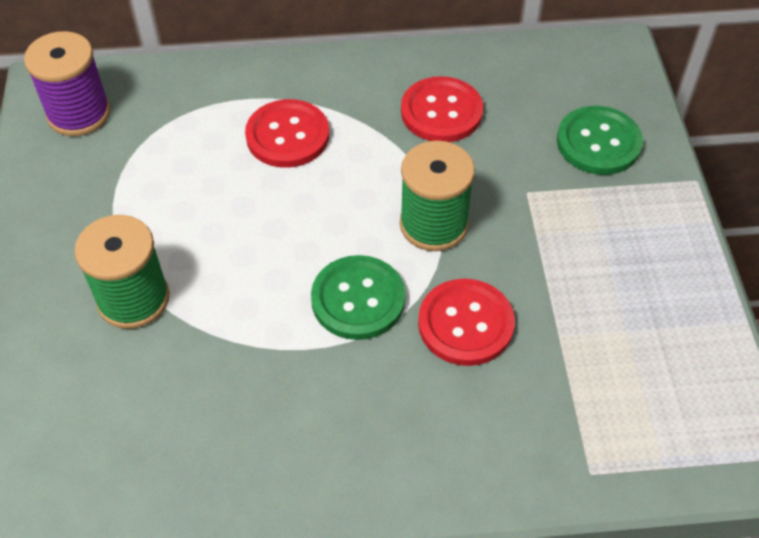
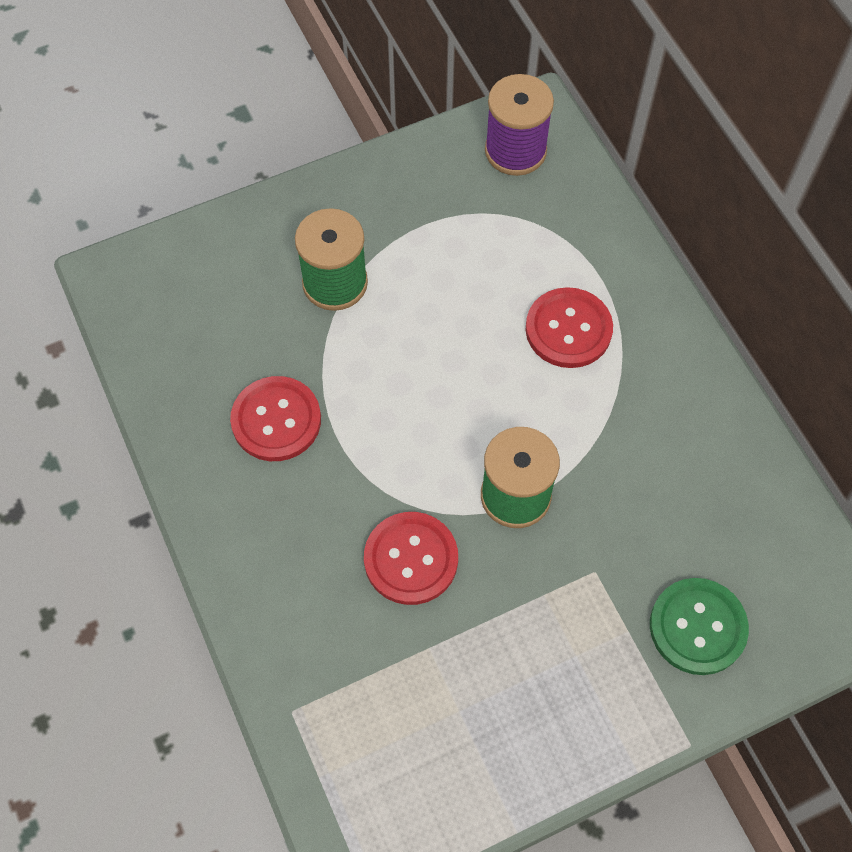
camera: 70 degrees right, 10 degrees up
(358, 299) = (402, 458): green button -> none
(441, 112) = (667, 457): red button -> red button (276, 420)

